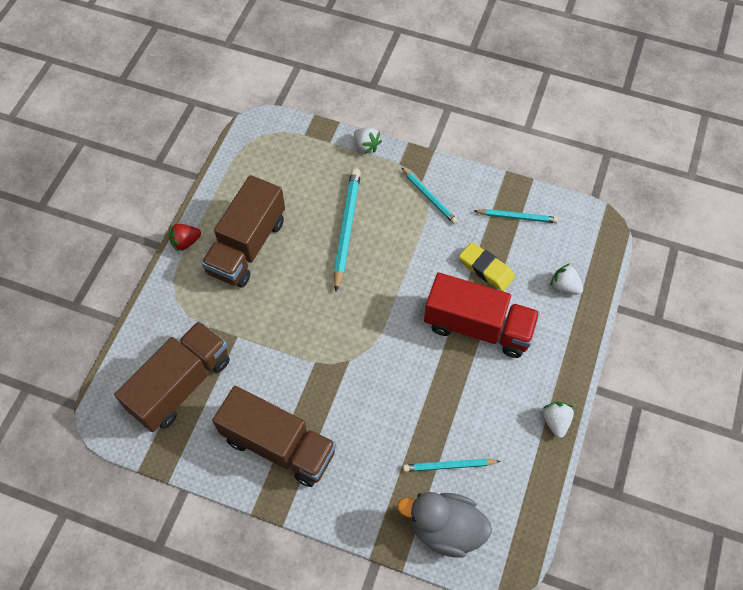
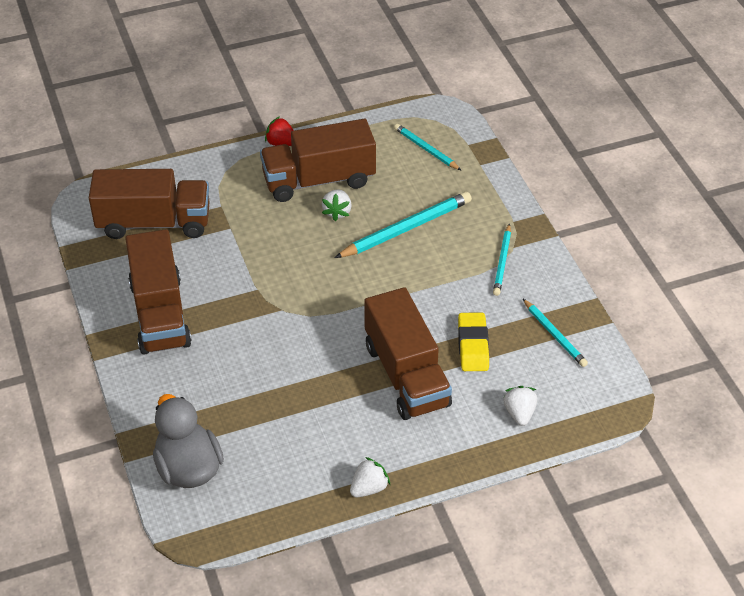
camera: 50 degrees right, 15 degrees down
(366, 146) = (505, 189): white strawberry -> white strawberry (337, 212)
(449, 466) = (249, 436): turquoise pencil -> turquoise pencil (426, 149)
(478, 327) = (406, 375): red truck -> brown truck

